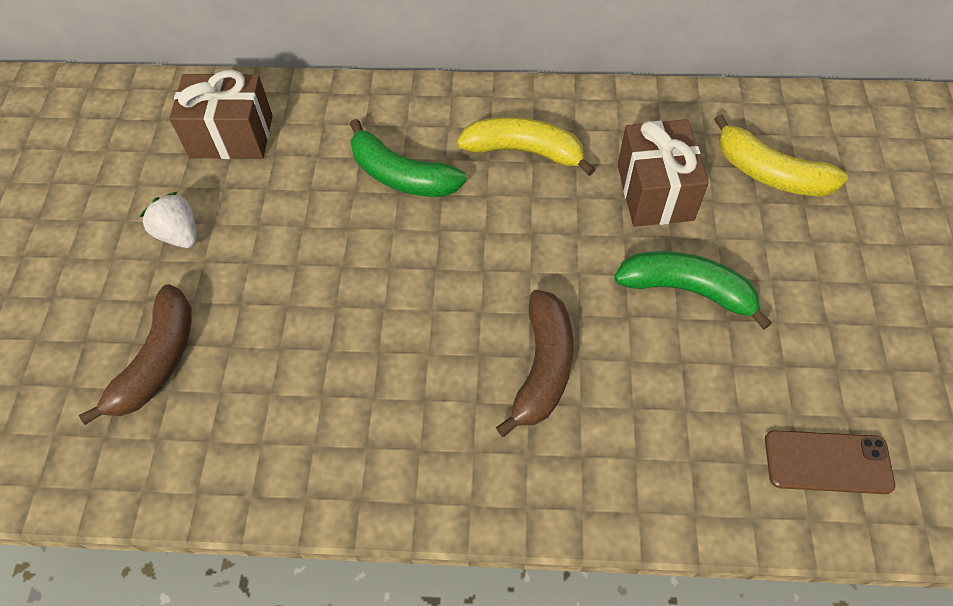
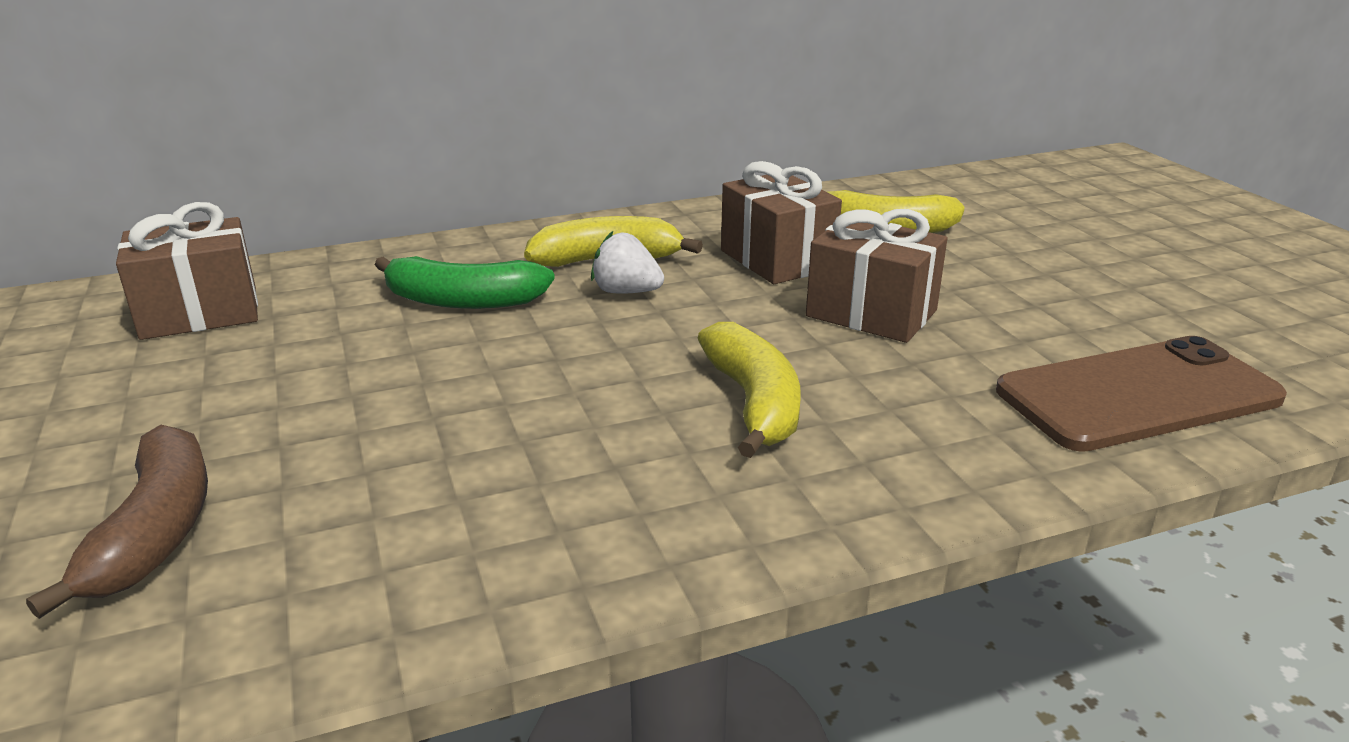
camera: 25 degrees left, 30 degrees down
(179, 234) = (148, 405): white strawberry -> white strawberry (626, 292)
(543, 368) = (754, 403): brown banana -> yellow banana
(687, 290) = (871, 313): green banana -> brown gift
(827, 462) = (1138, 395): brown phone -> brown phone, size x1.71

